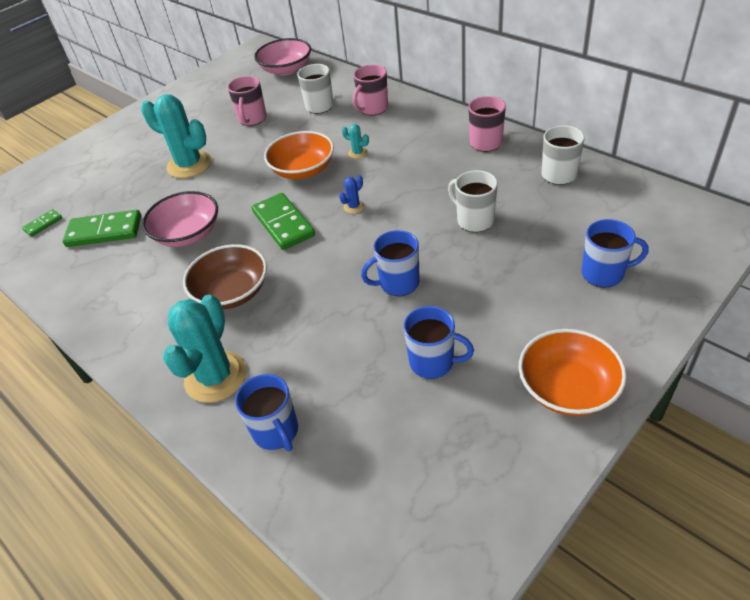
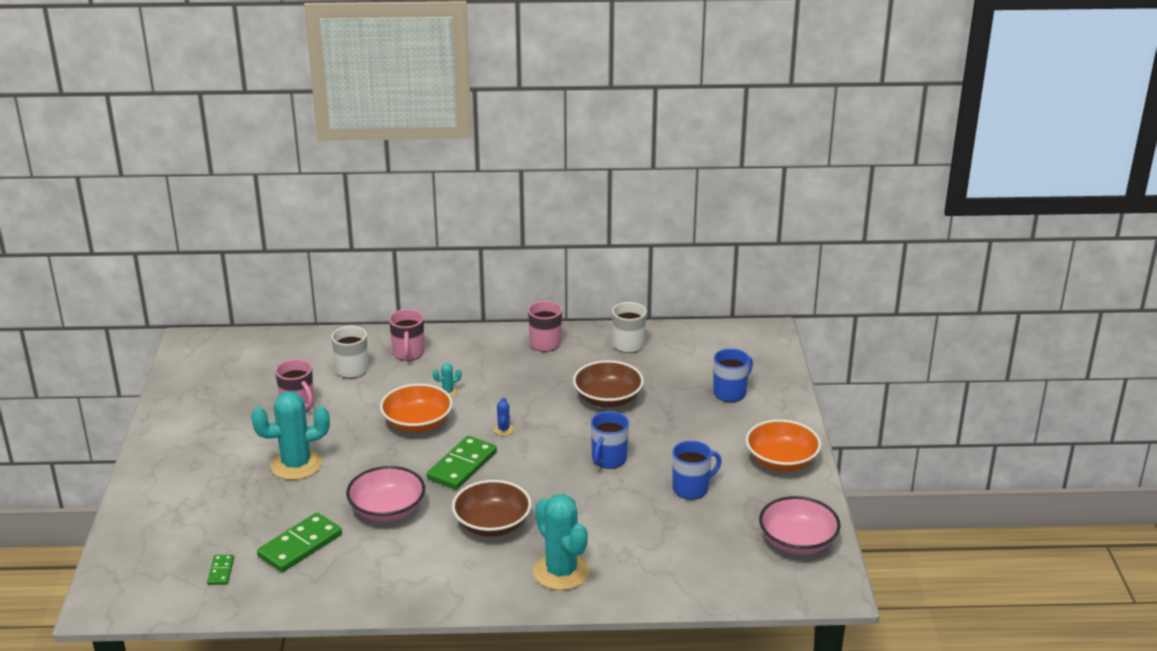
camera: 50 degrees left, 15 degrees down
(276, 432) = (647, 573): blue mug -> none
(283, 224) = (462, 466): green domino -> green domino turned 75 degrees counterclockwise
(286, 69) = (261, 351): pink bowl -> pink bowl (797, 542)
(474, 220) = (608, 399): white mug -> brown bowl

